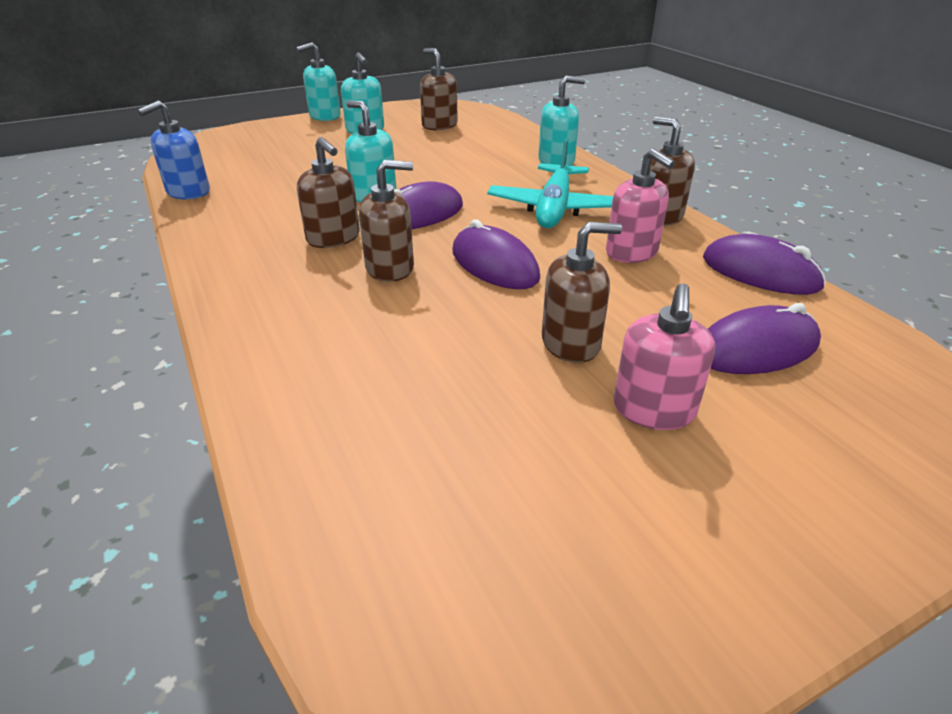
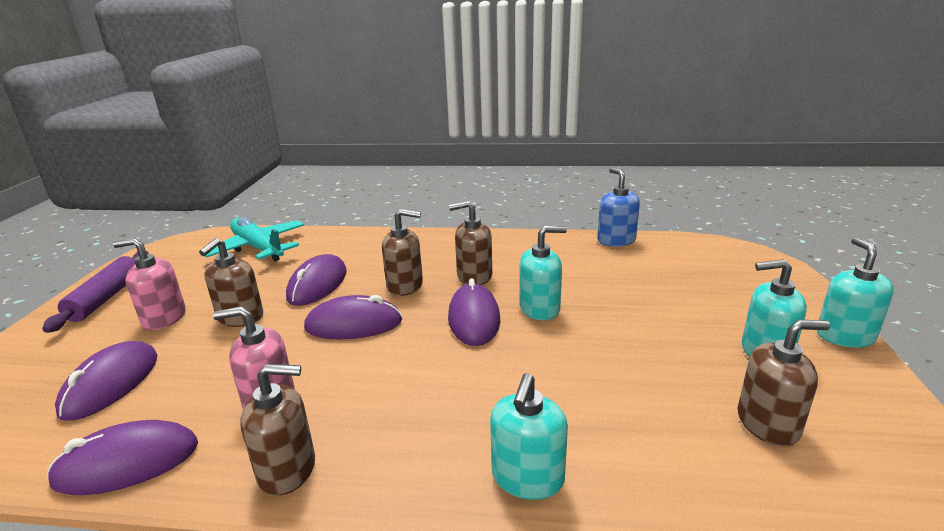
camera: 125 degrees right, 10 degrees down
(390, 268) = (405, 285): brown soap dispenser -> brown soap dispenser turned 105 degrees counterclockwise
(444, 329) = (317, 284): none -> purple mouse
(554, 208) = (399, 399): turquoise plane -> turquoise plane (258, 248)
(653, 410) = (164, 318): pink soap dispenser -> pink soap dispenser turned 45 degrees counterclockwise
(719, 545) = (106, 298): none -> purple rolling pin

